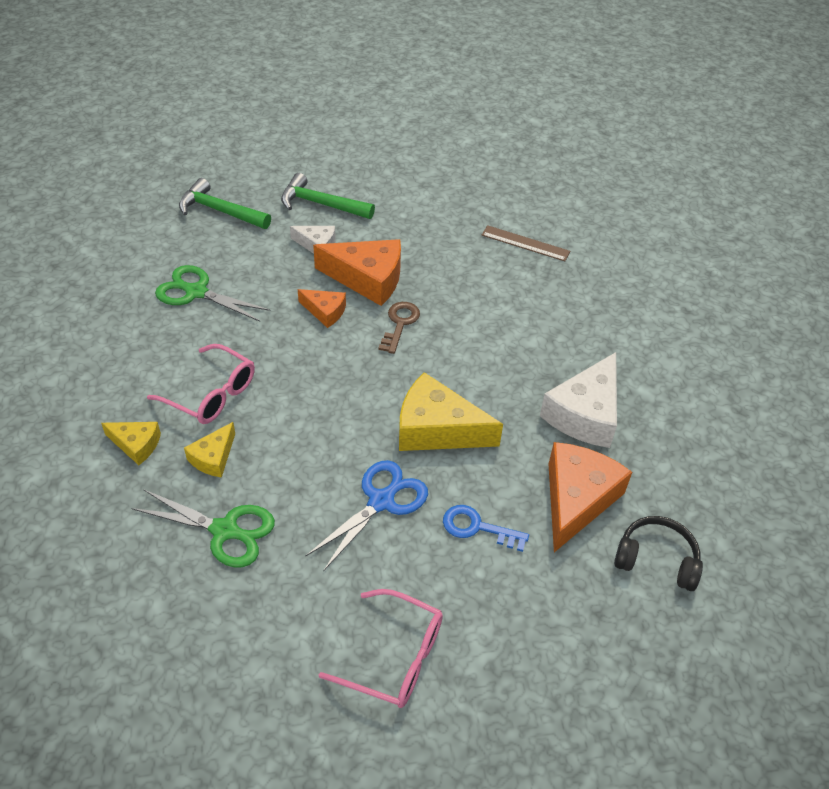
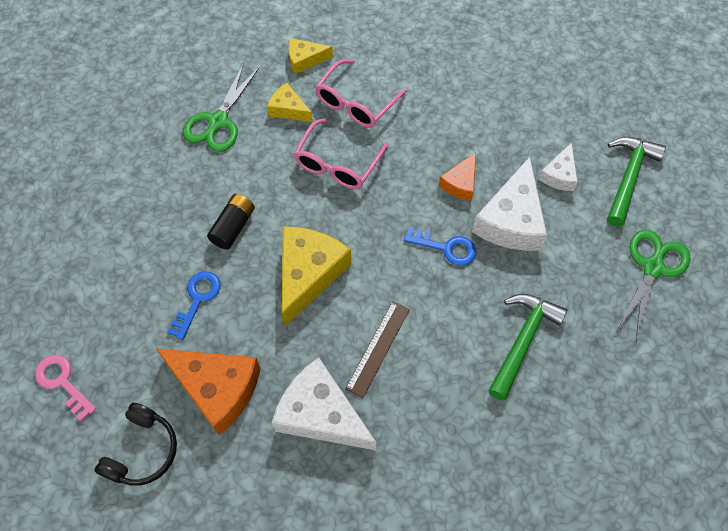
camera: 95 degrees right, 15 degrees up
(136, 445) = (305, 60): yellow cheese -> yellow cheese turned 60 degrees clockwise
(196, 292) = (481, 82): green scissors -> green scissors (653, 267)
(220, 211) = (602, 91): green hammer -> green hammer (522, 341)
(367, 279) = (511, 220): orange cheese -> white cheese
(381, 501) = (233, 227): blue scissors -> black battery
(395, 657) = (92, 233): pink glasses -> pink glasses (337, 164)
(399, 324) = (446, 247): brown key -> blue key
(525, 243) = (589, 387): brown ruler -> brown ruler (378, 348)
(600, 655) = (62, 382): none -> pink key

